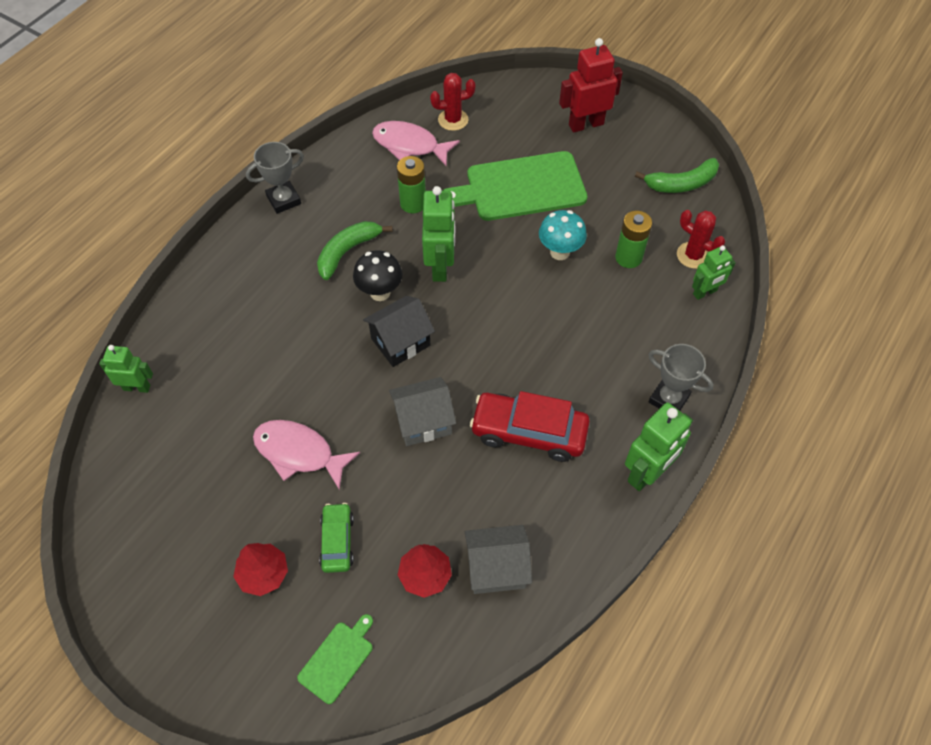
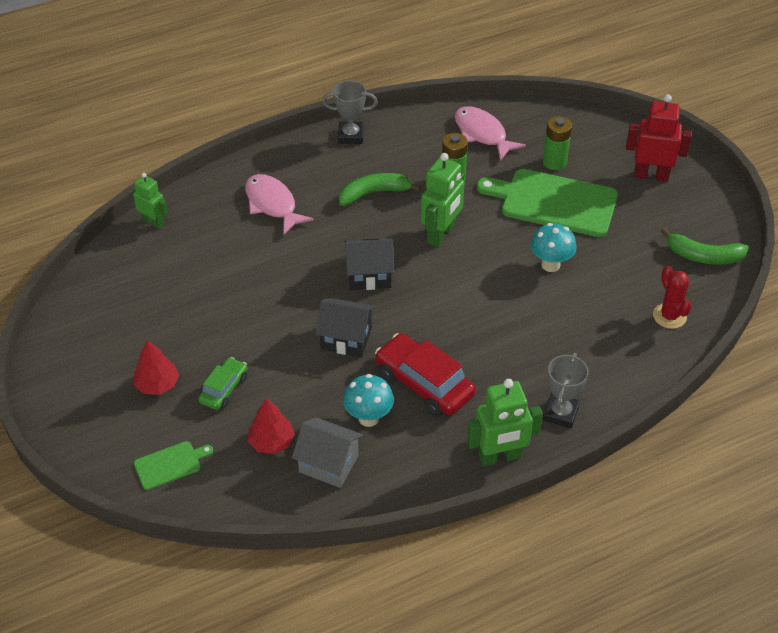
camera: 30 degrees right, 10 degrees down
(299, 453) = (238, 317): pink fish -> pink fish (272, 204)
(380, 292) = (378, 233): black mushroom -> none
(423, 422) = (346, 338): grey house -> black house
(453, 120) = (534, 128): red cactus -> none
(501, 496) = (368, 418): none -> turquoise mushroom
(628, 257) = (608, 293): green battery -> green battery (554, 162)
(668, 399) = (560, 413): grey trophy -> grey trophy turned 45 degrees clockwise
(705, 293) = (657, 349): green robot -> none

